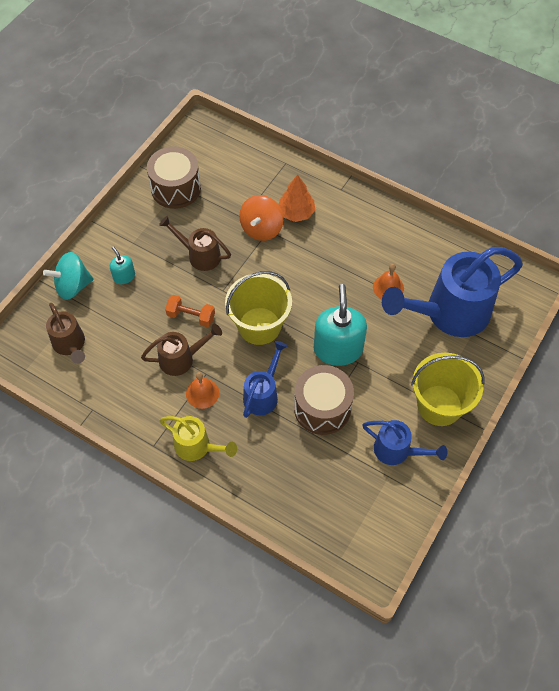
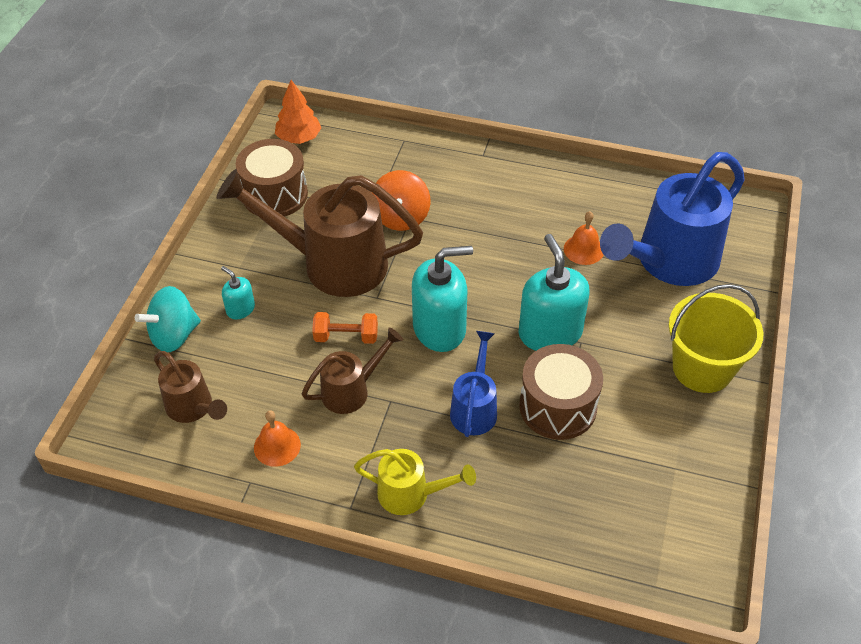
camera: 15 degrees left, 10 degrees down
(200, 255) = (332, 263): brown watering can -> brown watering can, size x1.94
(202, 393) = (394, 425): orange bell -> orange bell (277, 446)
(259, 326) = (439, 328): yellow bucket -> turquoise soap dispenser
(296, 213) = (438, 191): orange tree -> orange tree (299, 138)
(397, 451) = (673, 435): blue watering can -> none

